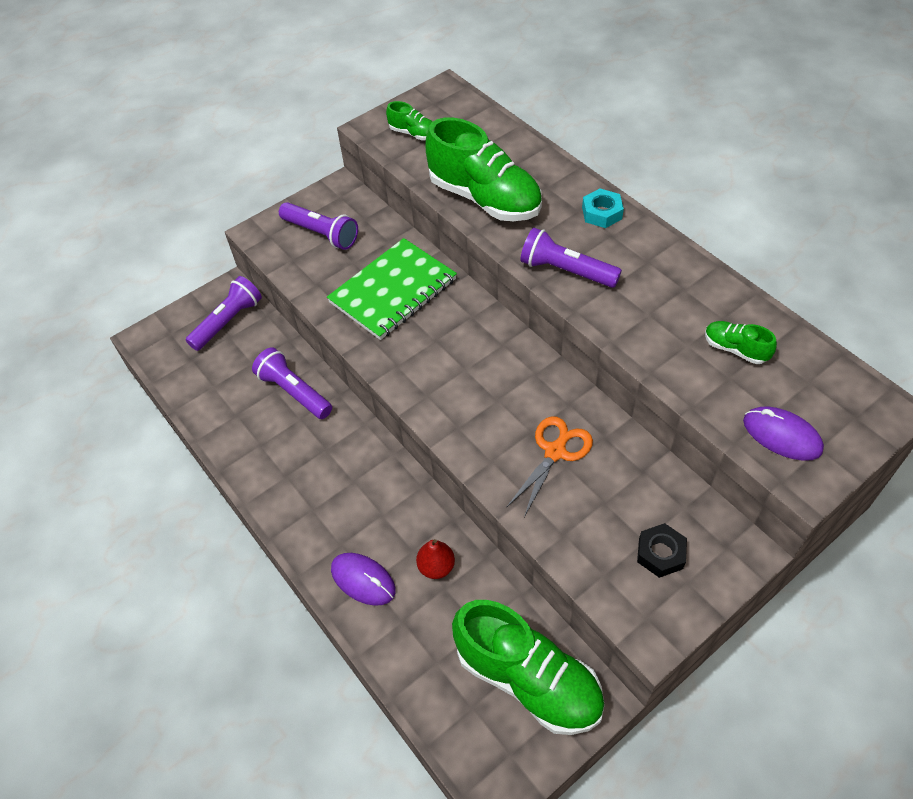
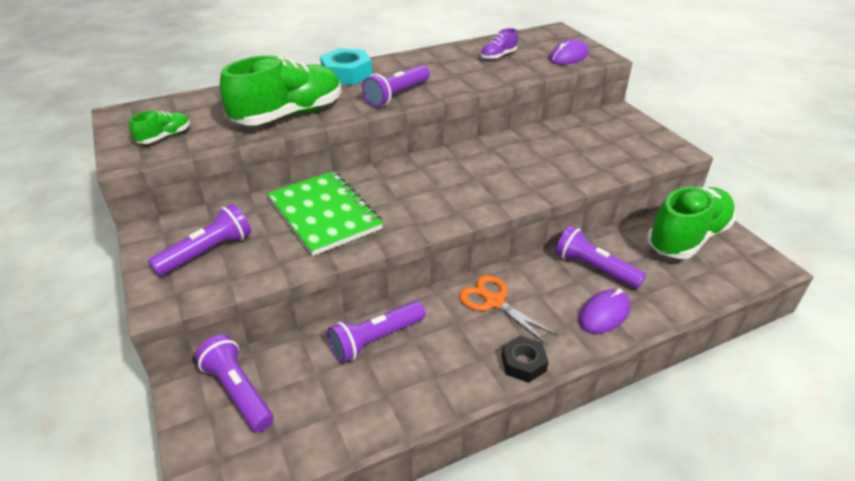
camera: 80 degrees left, 15 degrees down
(436, 567) = (594, 268): red pear -> purple flashlight
(555, 451) = (531, 161): orange scissors -> orange scissors (494, 301)
(601, 213) = (347, 74): turquoise nut -> turquoise nut, size x1.55
(660, 553) = (620, 137): black nut -> black nut (523, 363)
(735, 349) = (498, 56): green shoe -> purple shoe

